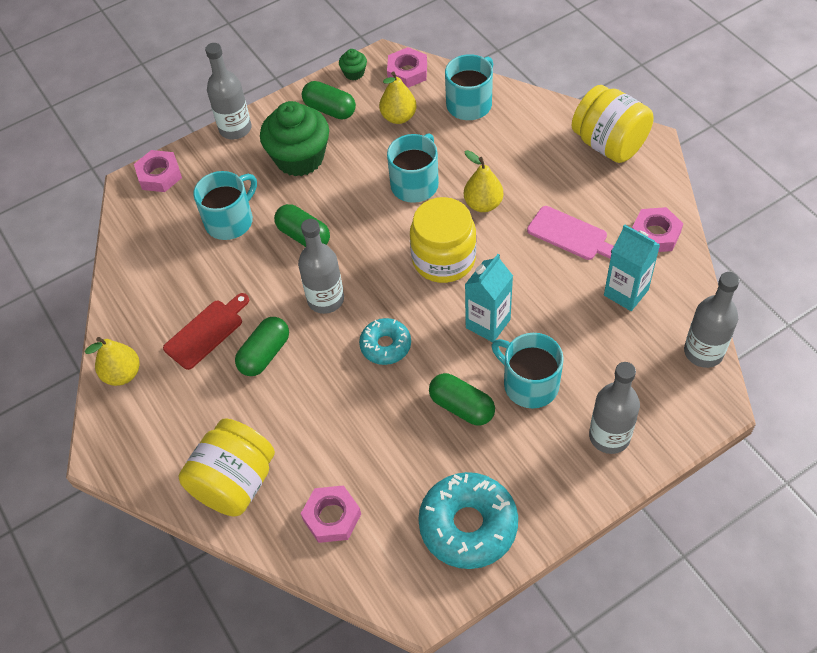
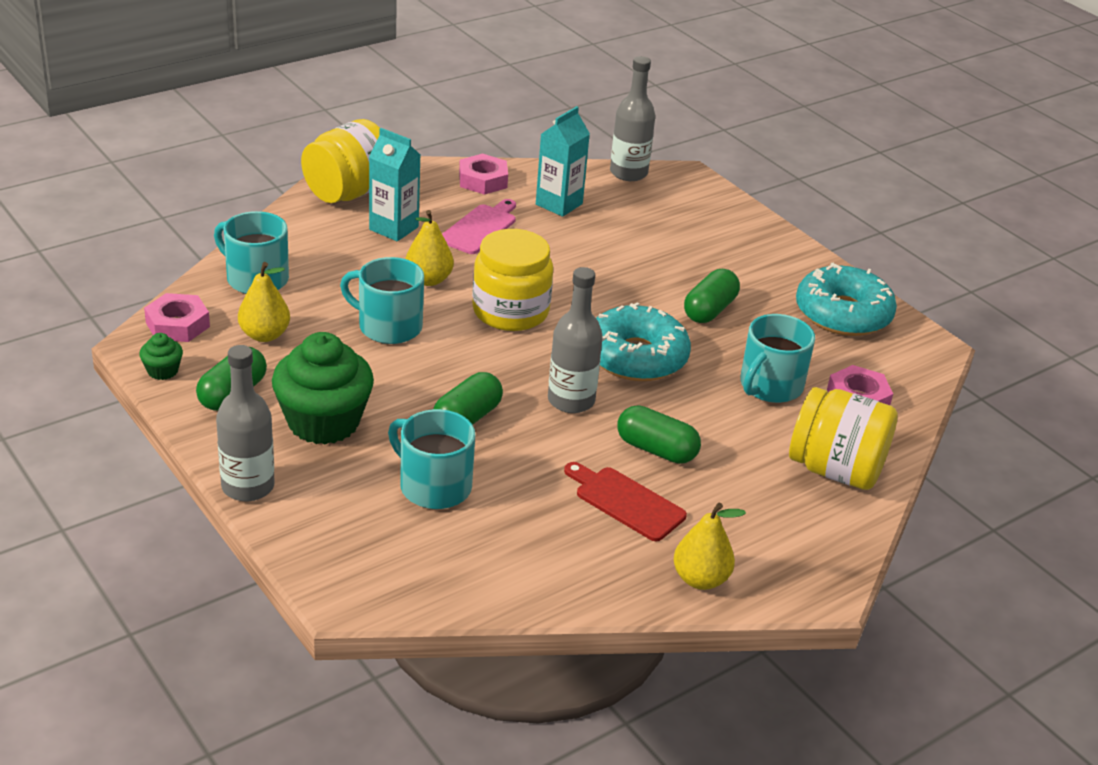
camera: 100 degrees left, 20 degrees down
(159, 175) = (331, 566): pink nut -> none
(385, 345) = (636, 357): turquoise donut -> turquoise donut, size x1.71
(488, 323) = (601, 287): turquoise carton -> turquoise carton (393, 228)
(529, 384) = (676, 268): turquoise mug -> turquoise mug (770, 386)
(609, 436) = (729, 230): grey bottle -> none

